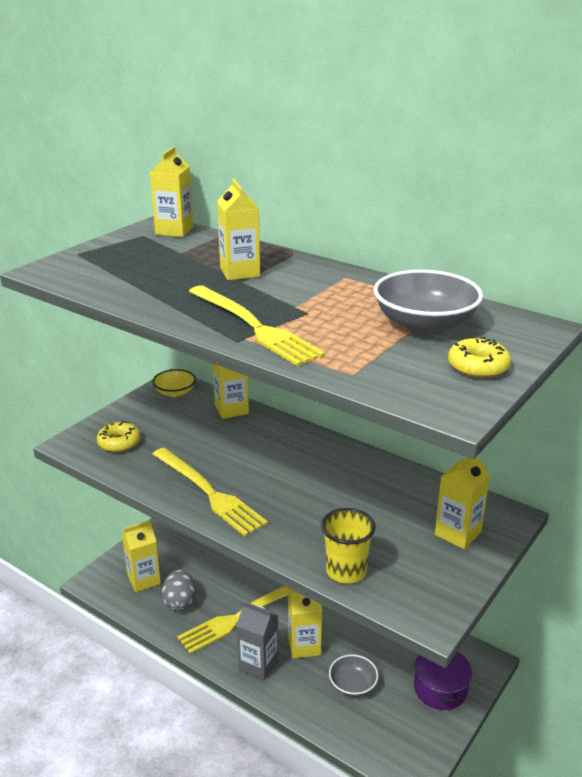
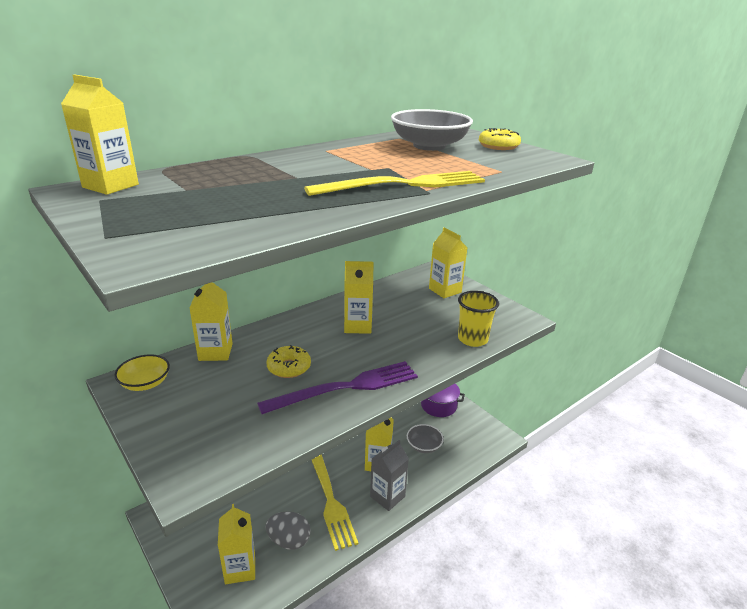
camera: 75 degrees left, 0 degrees up
(119, 443) = (216, 439): yellow donut -> yellow donut (289, 367)
(208, 492) = (346, 387): yellow fork -> purple fork
(240, 272) = (274, 175): yellow carton -> yellow carton (358, 326)

